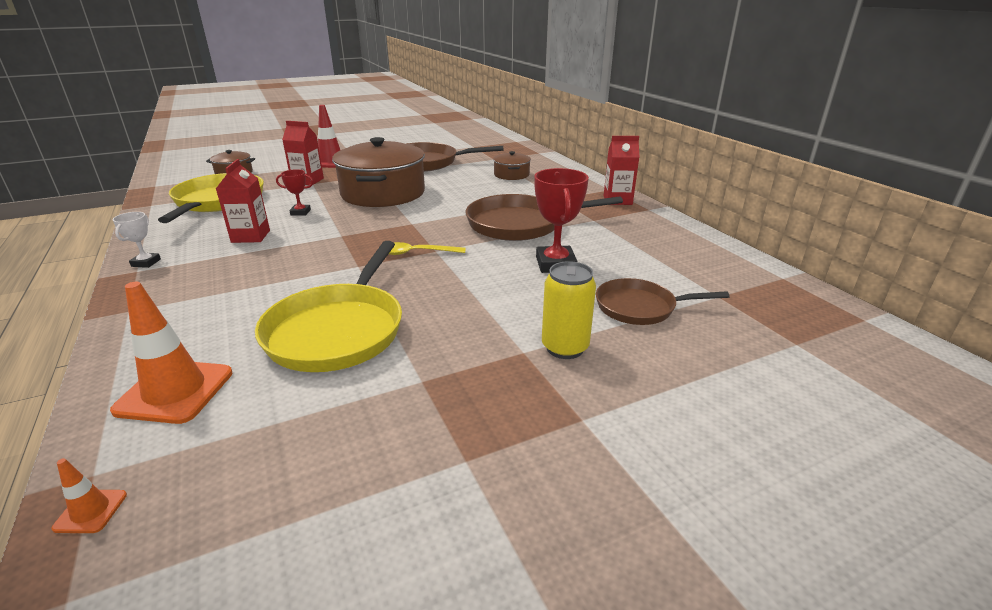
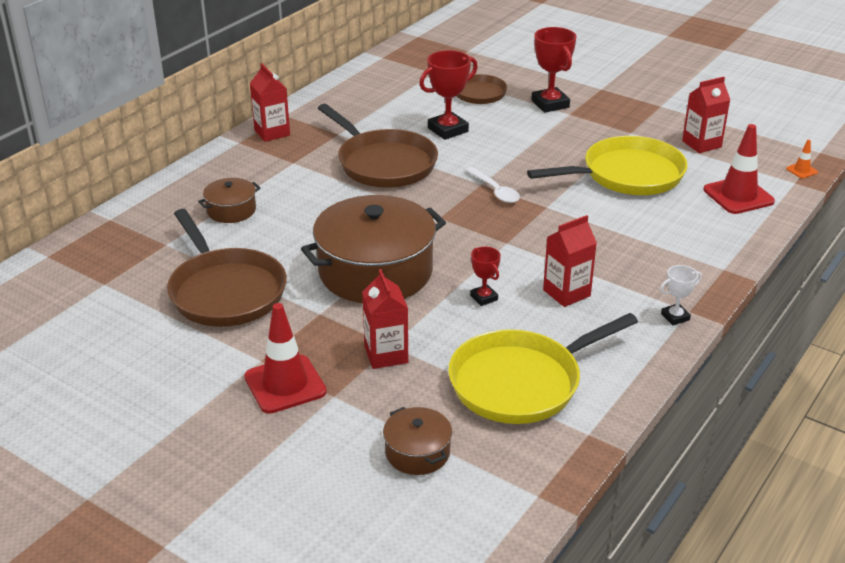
camera: 120 degrees left, 5 degrees up
(175, 391) = (738, 196): orange traffic cone -> red traffic cone
(310, 435) = (701, 144): none -> red carton
(416, 253) = (495, 191): yellow spoon -> white spoon
(565, 348) = (550, 104): yellow can -> red trophy

